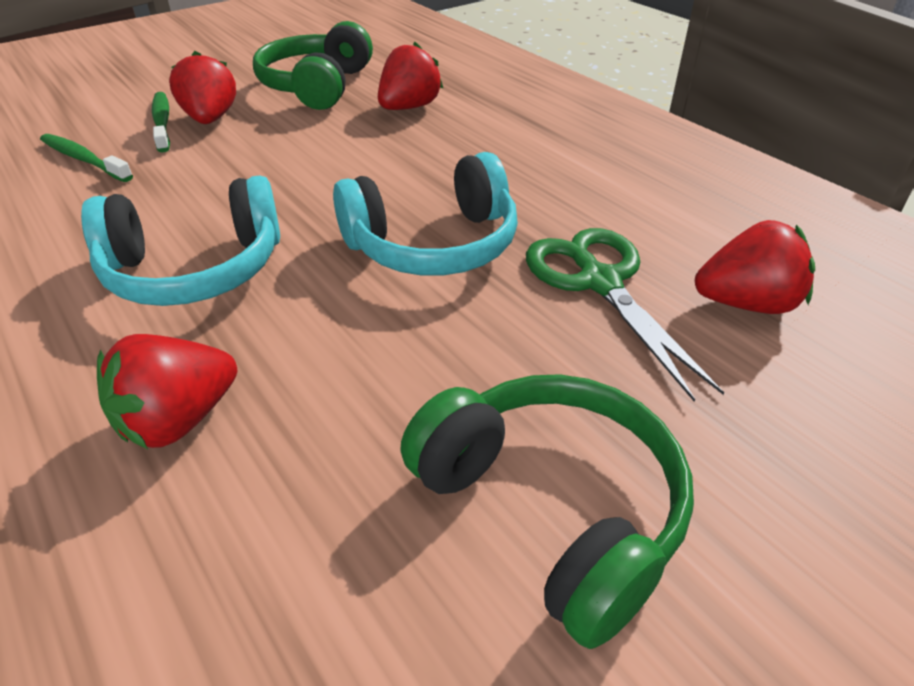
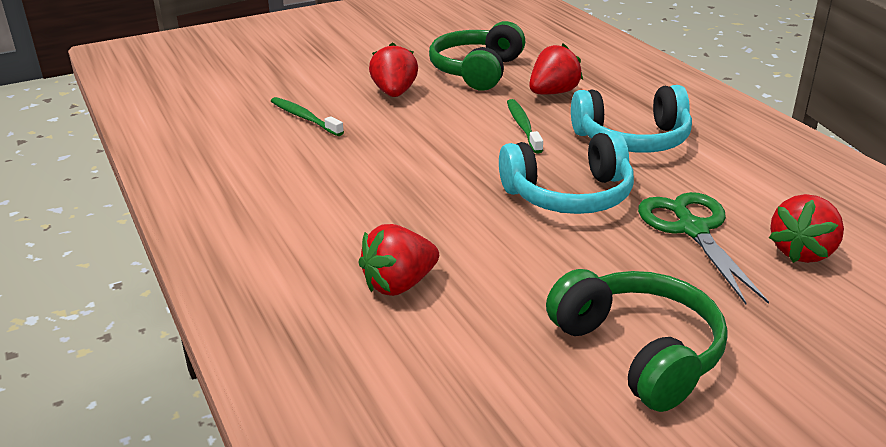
camera: 10 degrees right, 10 degrees down
(162, 122) = (357, 93): green toothbrush -> green toothbrush (523, 126)
(195, 269) = (397, 199): turquoise headphones -> turquoise headphones (632, 140)
(746, 304) = (802, 252): red strawberry -> red strawberry turned 120 degrees clockwise

